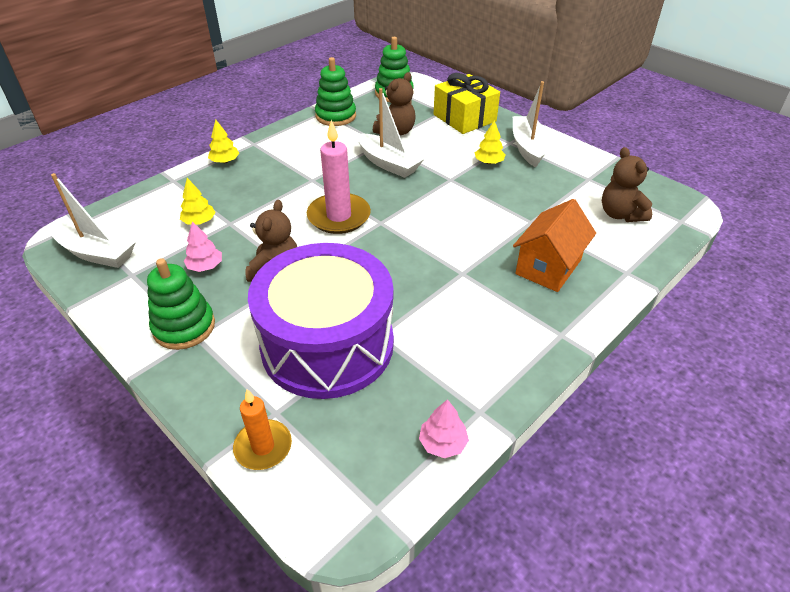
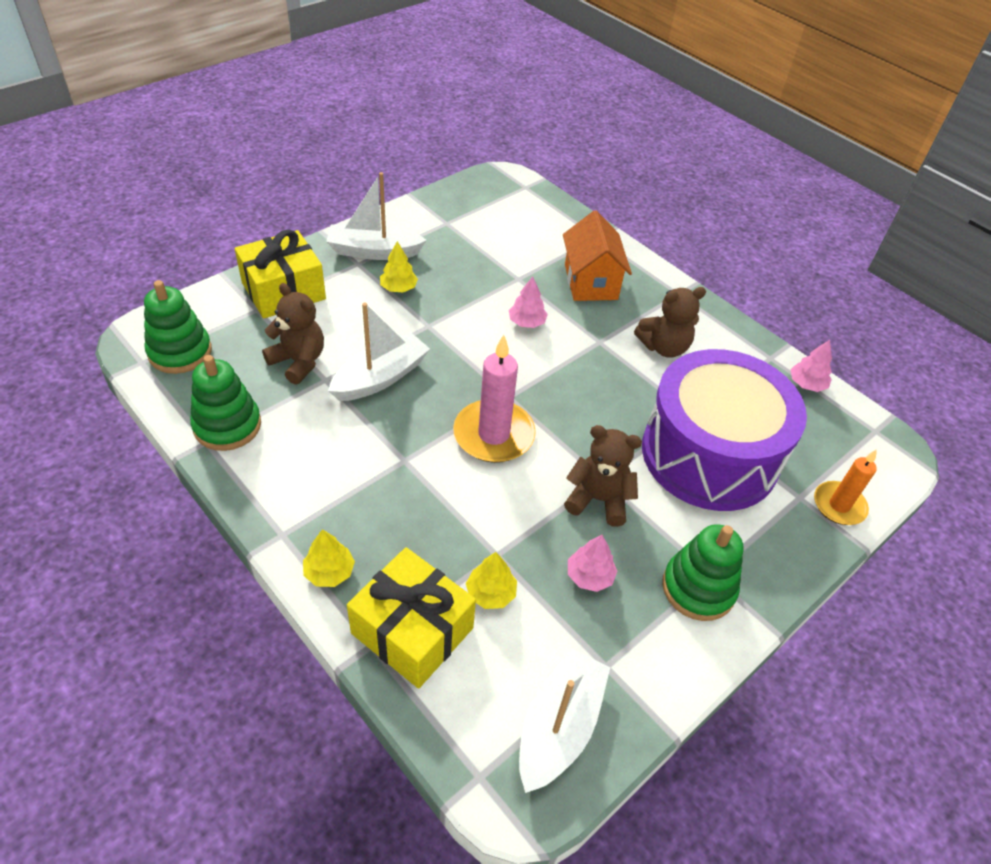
camera: 90 degrees left, 5 degrees up
(178, 193) = (412, 630): none -> yellow gift
(472, 228) = (526, 322): none -> pink tree
(548, 267) = (591, 282): orange house -> orange house turned 45 degrees clockwise
(620, 214) = (512, 218): brown teddy bear -> brown teddy bear (664, 347)

